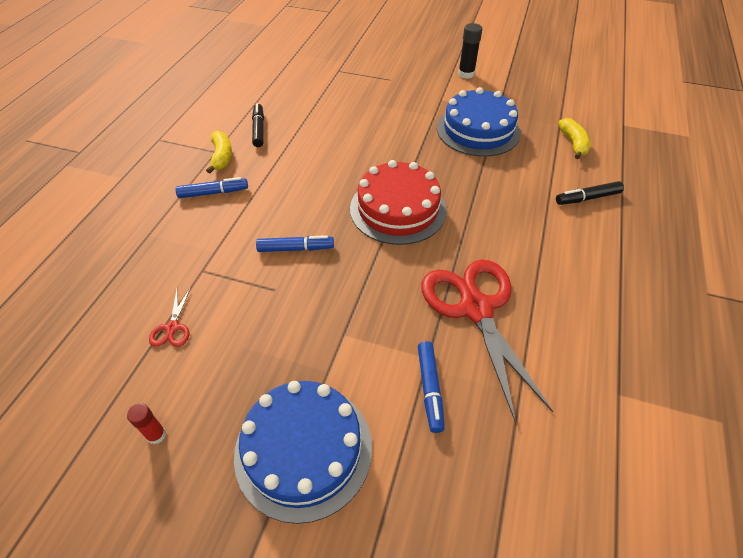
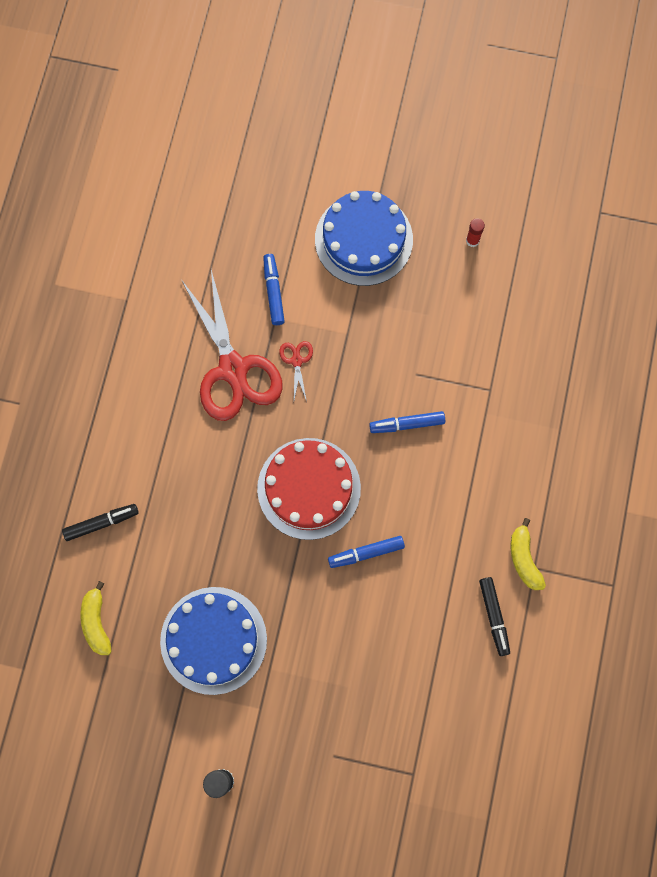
camera: 175 degrees right, 25 degrees up
(172, 327) = (494, 328): red scissors -> red scissors (296, 361)
(213, 193) = (514, 496): blue marker -> blue marker (366, 553)

